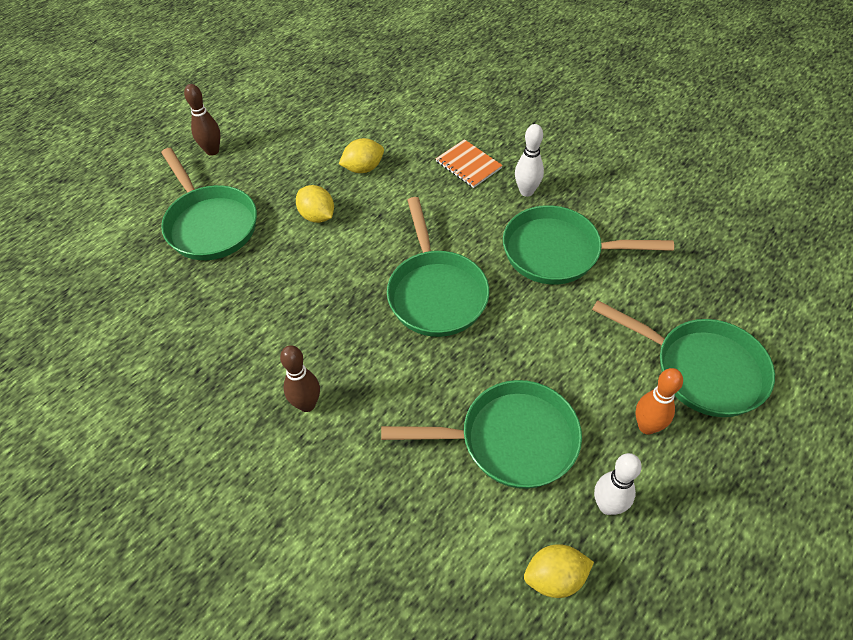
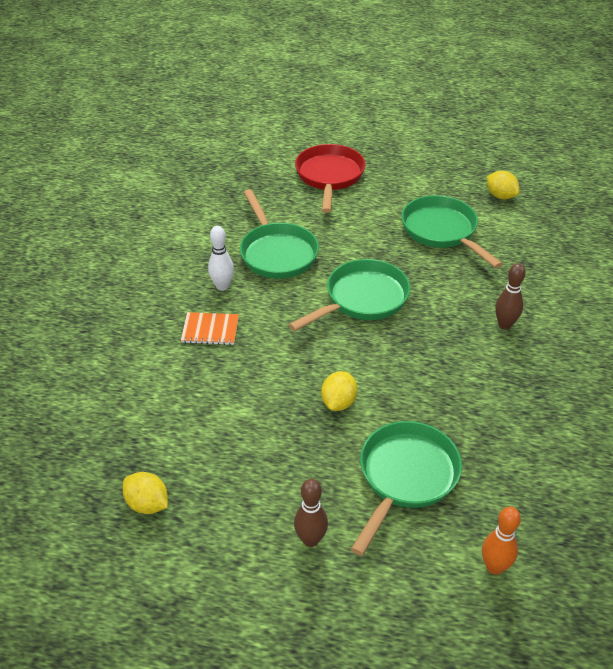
camera: 120 degrees left, 10 degrees down
(363, 168) = (258, 398): yellow lemon -> yellow lemon (147, 504)
(468, 165) = (210, 330): orange notebook -> orange notebook turned 75 degrees clockwise
(607, 506) = (446, 189): white bowling pin -> none
(647, 426) = (386, 187): orange bowling pin -> orange bowling pin (494, 567)
(701, 369) = (329, 177): green pan -> red pan

